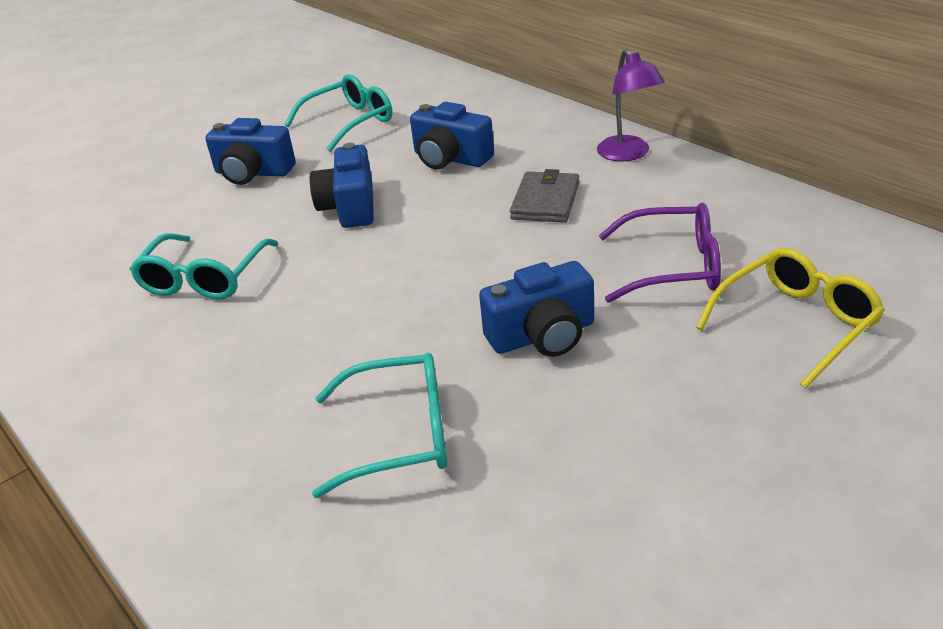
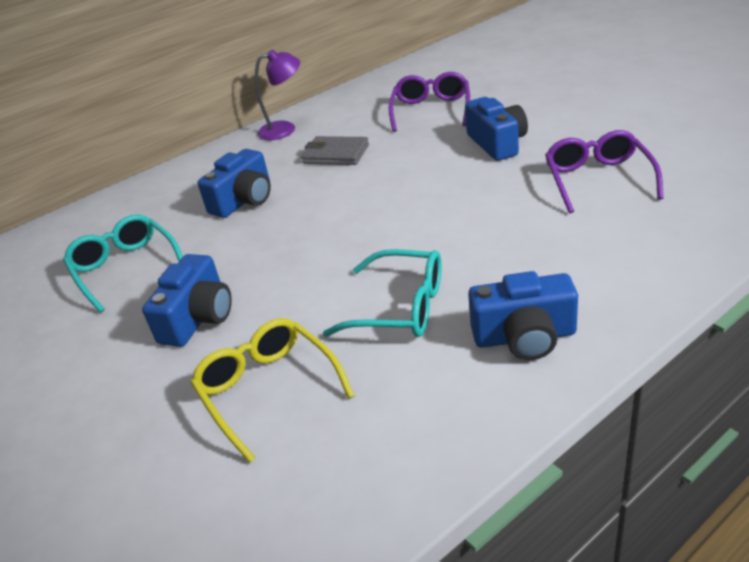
camera: 85 degrees left, 0 degrees up
(350, 207) = (303, 241): blue camera -> blue camera (524, 337)
(399, 435) = (598, 180): turquoise glasses -> purple glasses
(796, 324) = (490, 80): yellow glasses -> yellow glasses (268, 390)

